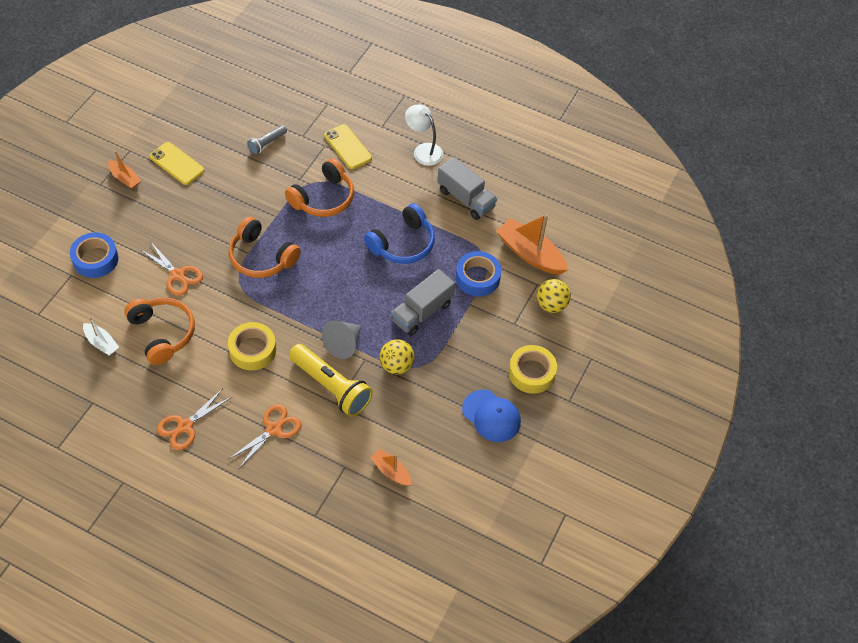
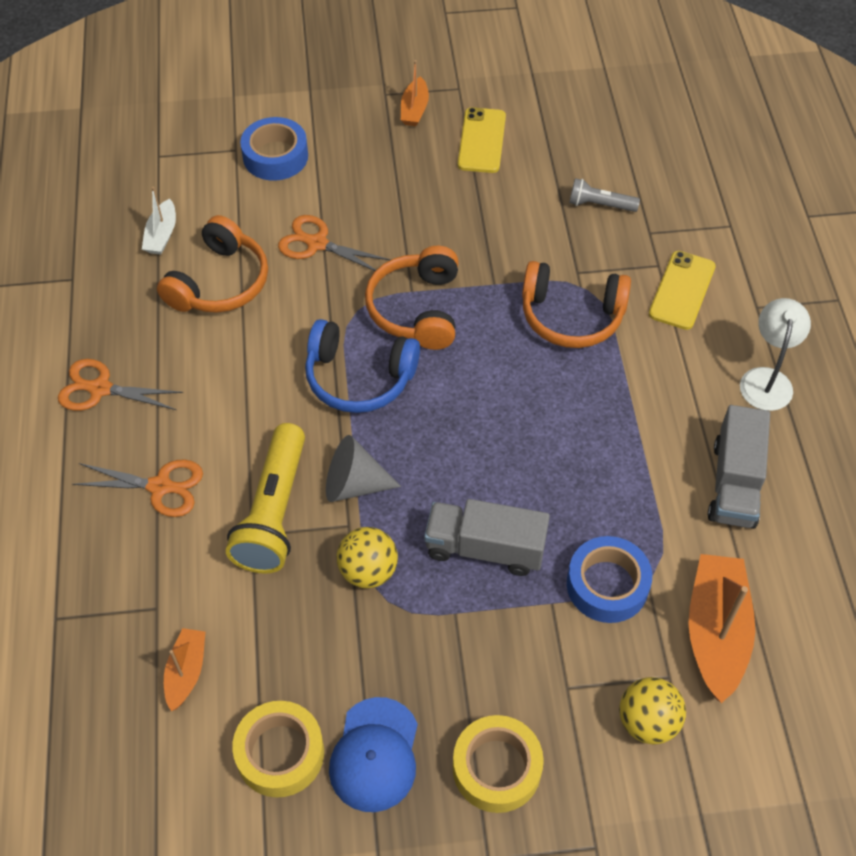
camera: 60 degrees right, 0 degrees up
(177, 275) = (317, 244): orange scissors -> orange scissors turned 105 degrees clockwise
(252, 350) = (265, 388): yellow tape -> yellow tape (280, 753)
(403, 244) = (581, 453): blue headphones -> blue headphones (359, 377)

